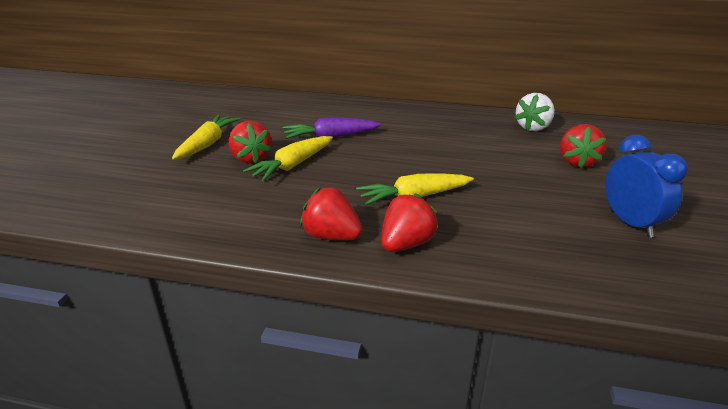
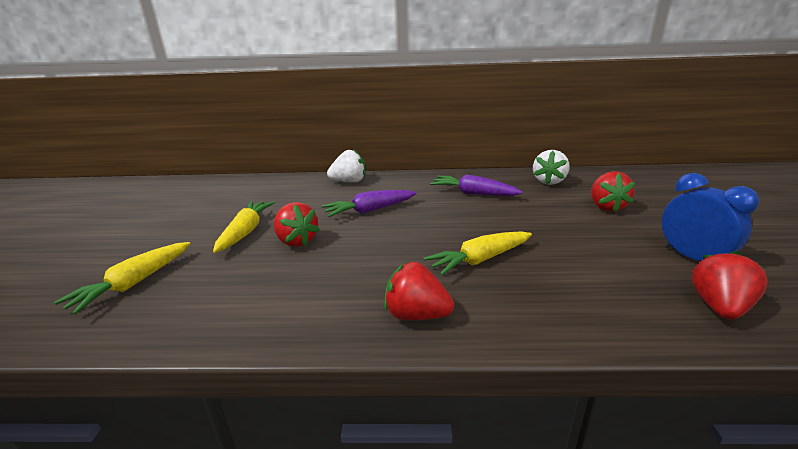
camera: 10 degrees left, 5 degrees down
(292, 165) = (343, 243): yellow carrot -> yellow carrot (133, 284)
(323, 105) = (349, 181): none -> white strawberry
(406, 244) = (499, 312): red strawberry -> red strawberry (719, 307)
(444, 131) = (473, 193): none -> purple carrot

